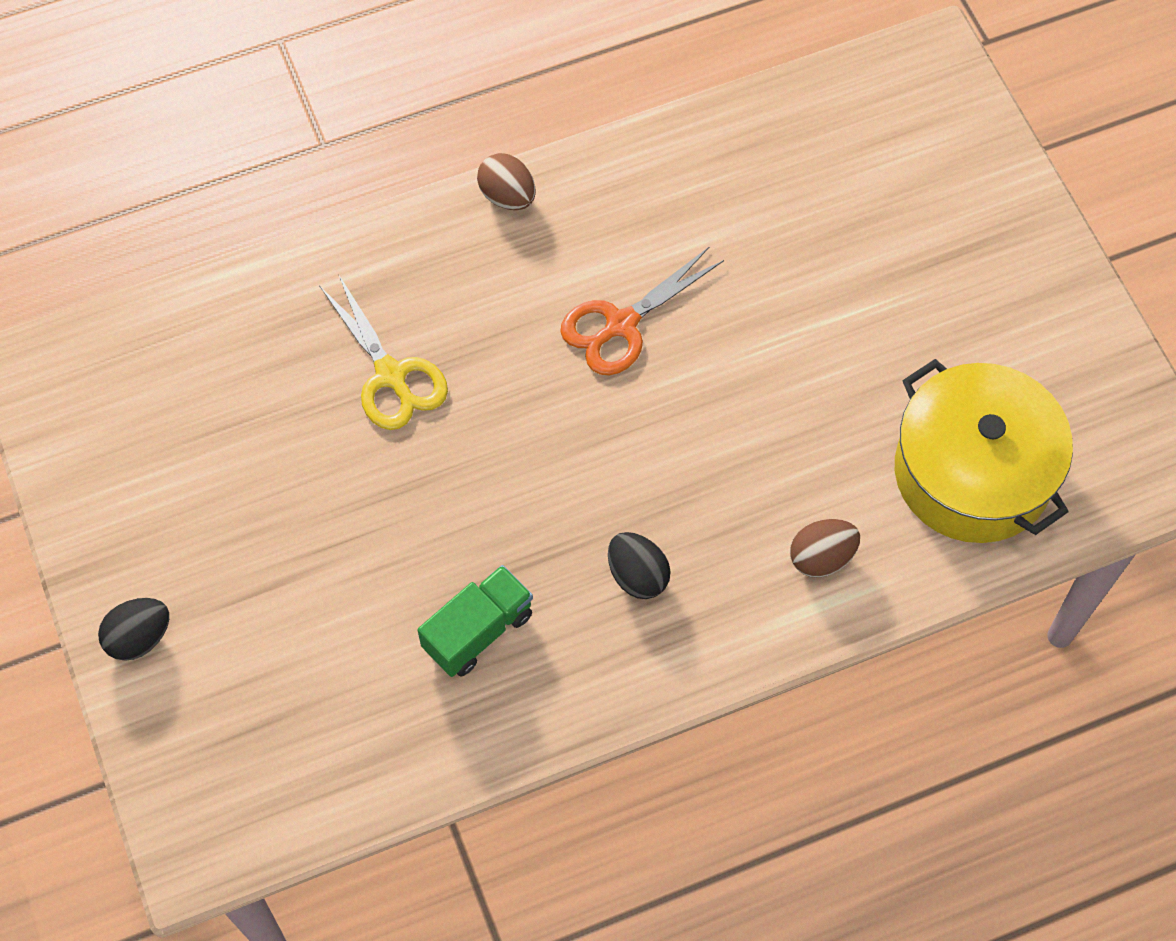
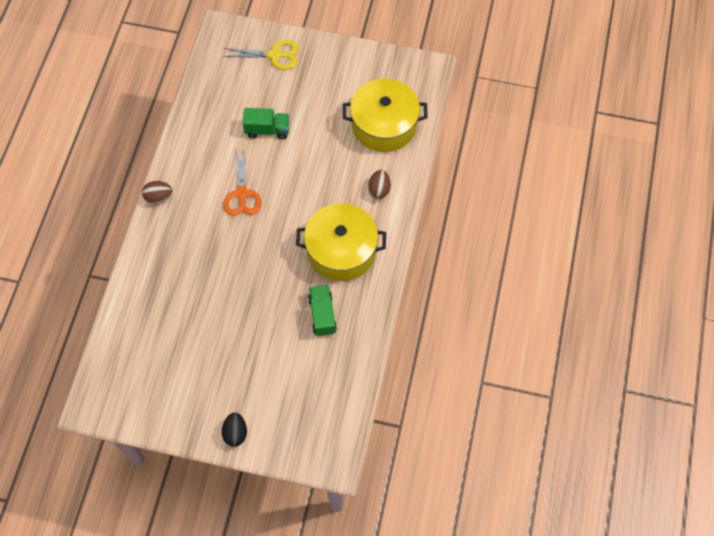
camera: 55 degrees left, 0 degrees up
(391, 376) = (199, 282): yellow scissors -> yellow scissors (275, 55)
(637, 575) = (341, 250): black egg -> yellow pot
(789, 276) = (267, 130): none -> green truck

